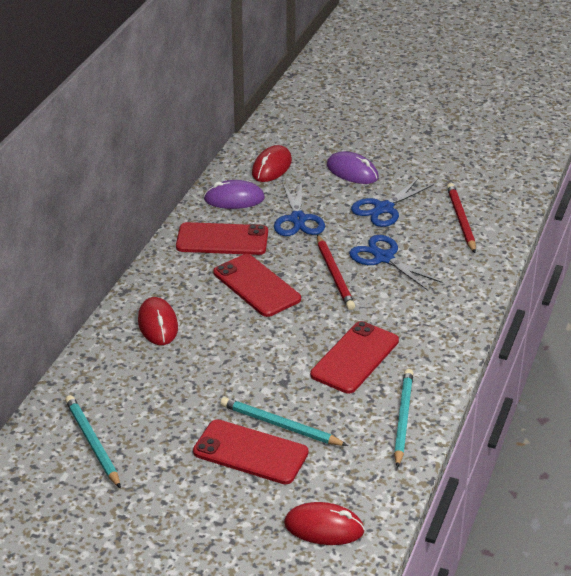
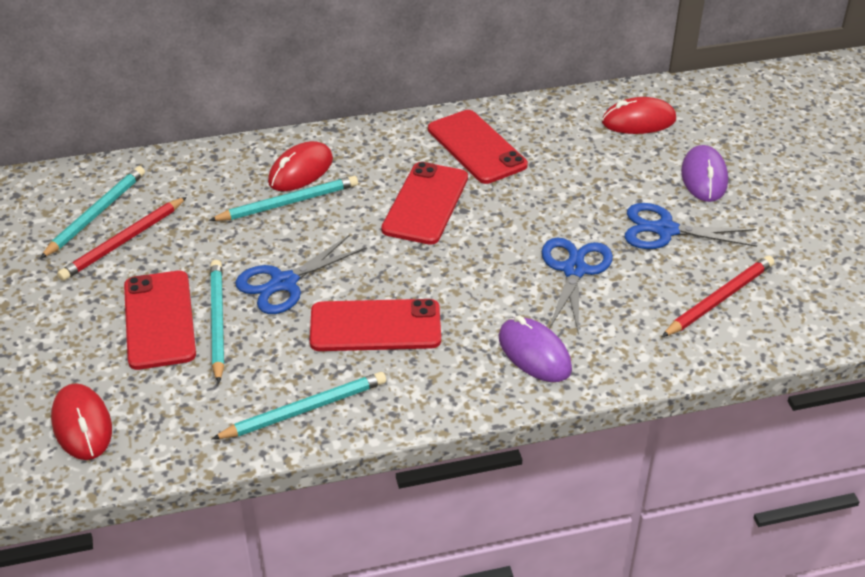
camera: 55 degrees right, 5 degrees up
(187, 344) = (288, 203): none -> turquoise pencil
(234, 199) = (553, 123): purple mouse -> purple mouse (534, 353)
(298, 219) = (569, 179): blue scissors -> blue scissors (284, 283)
(335, 274) = (503, 248): red pencil -> red pencil (124, 242)

